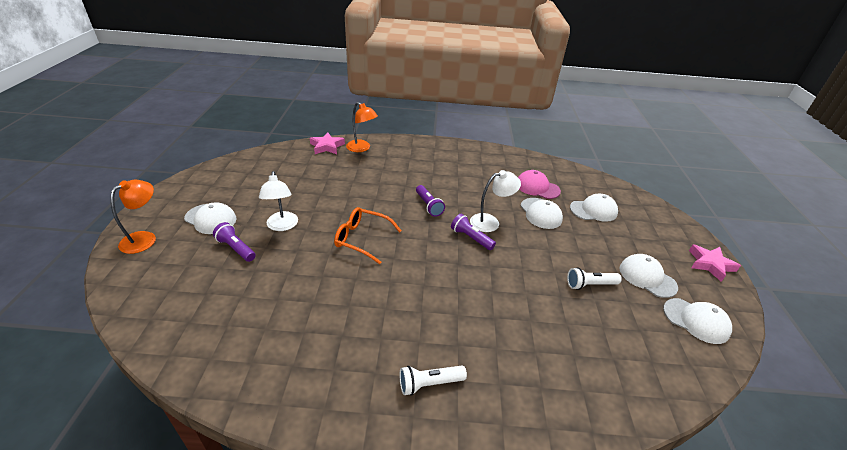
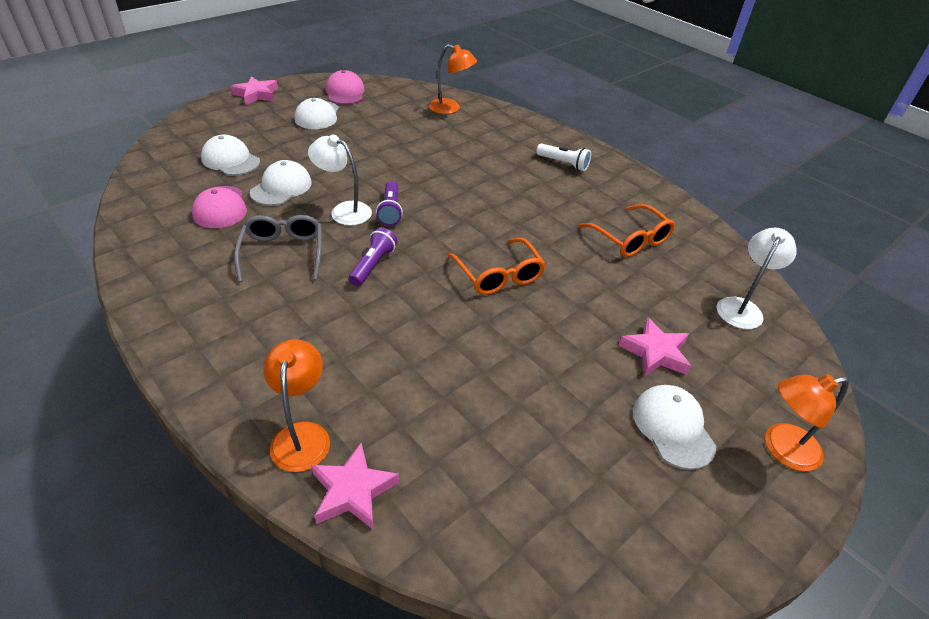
camera: 135 degrees left, 5 degrees up
(236, 248) = (655, 352): purple flashlight -> pink star
(282, 226) = (577, 350): white lamp -> white lamp (742, 307)
(299, 326) = (631, 239): none -> orange glasses
(472, 187) = (283, 253): none -> grey glasses
(590, 285) = (366, 135): white flashlight -> none
(614, 381) = (450, 108): none -> orange lamp
(696, 320) = (345, 92): white cap -> pink cap

